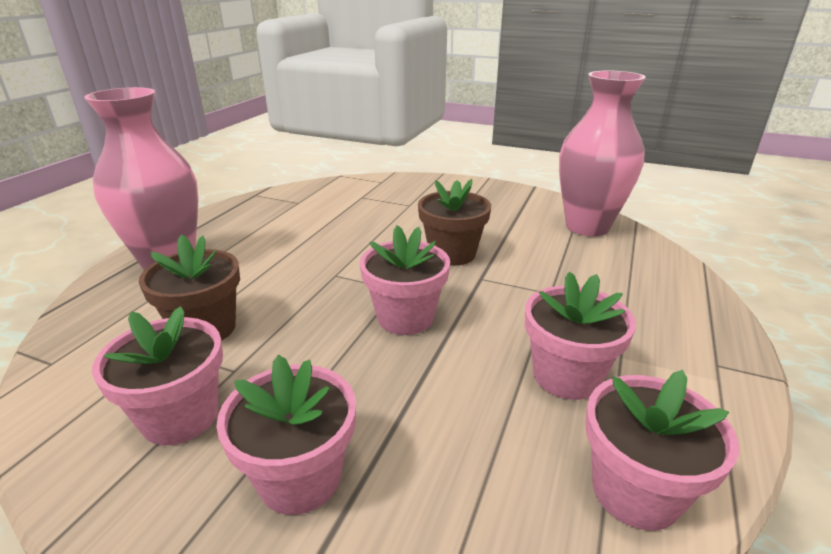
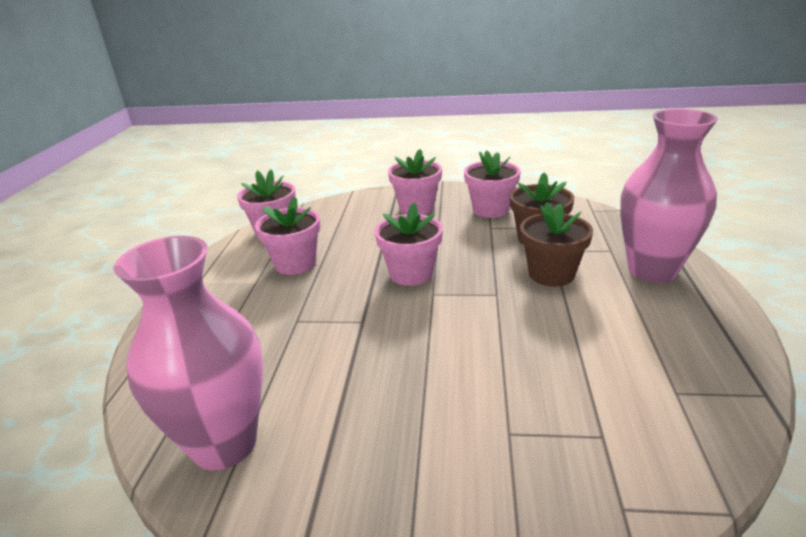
camera: 165 degrees right, 0 degrees up
(452, 254) = (400, 344): brown flower pot -> brown flower pot (551, 274)

